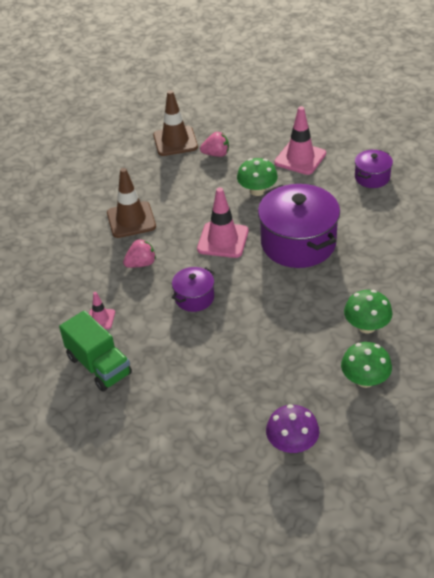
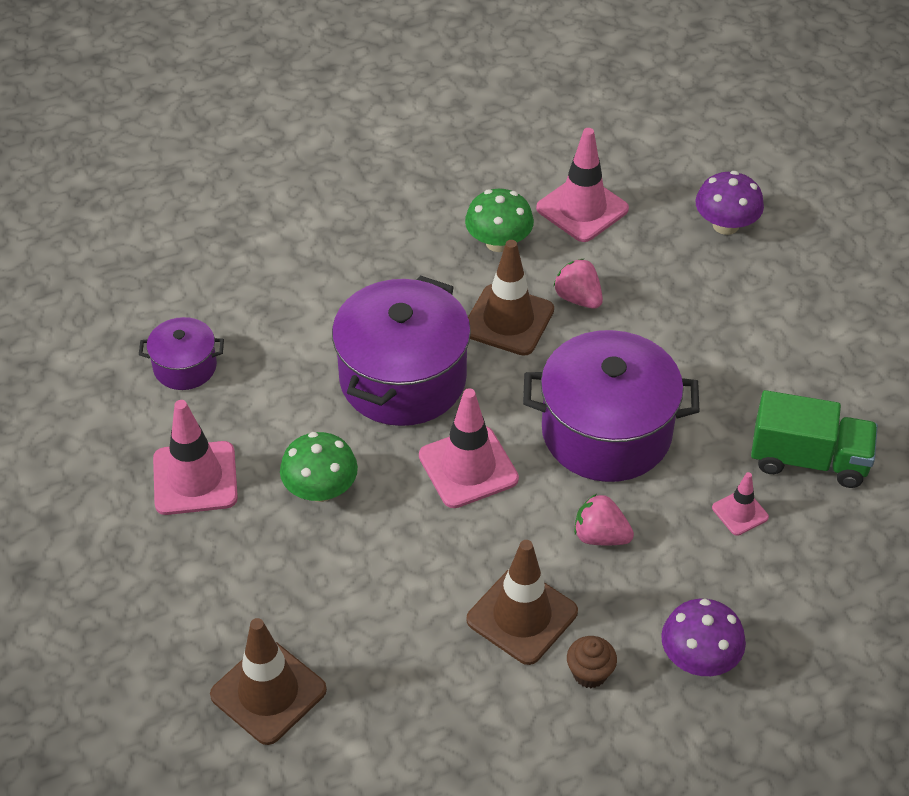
camera: 130 degrees left, 5 degrees up
(52, 261) = (699, 658): none -> purple mushroom
(84, 226) = (590, 673): none -> brown cupcake
(99, 365) = (808, 459): green truck -> green truck turned 90 degrees clockwise
(194, 298) = (606, 432): purple pot -> purple pot, size x1.99
(216, 154) = (263, 603): pink strawberry -> pink strawberry (578, 298)
(302, 300) = (508, 320): none -> brown traffic cone
(365, 380) = (582, 209): green mushroom -> pink traffic cone

